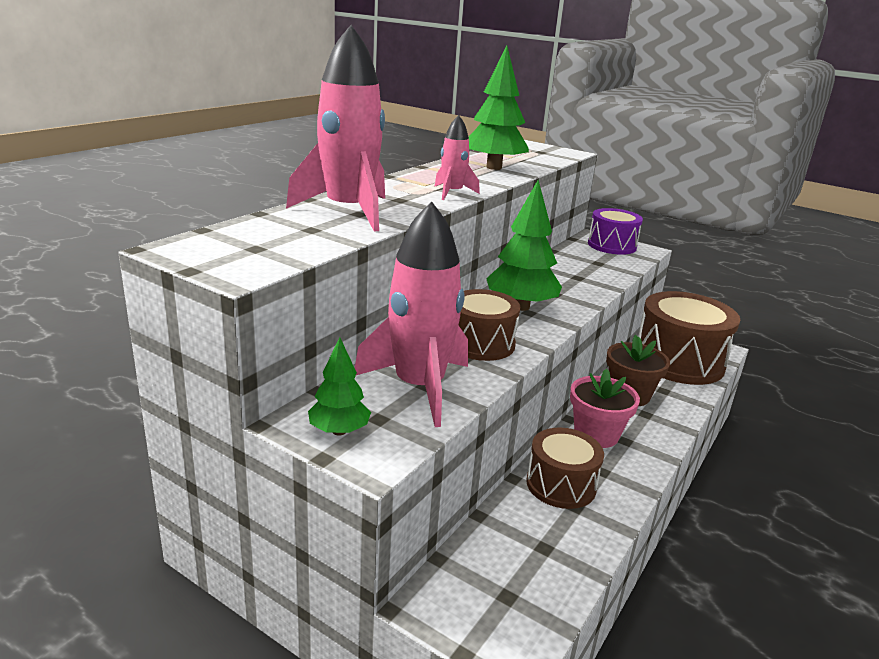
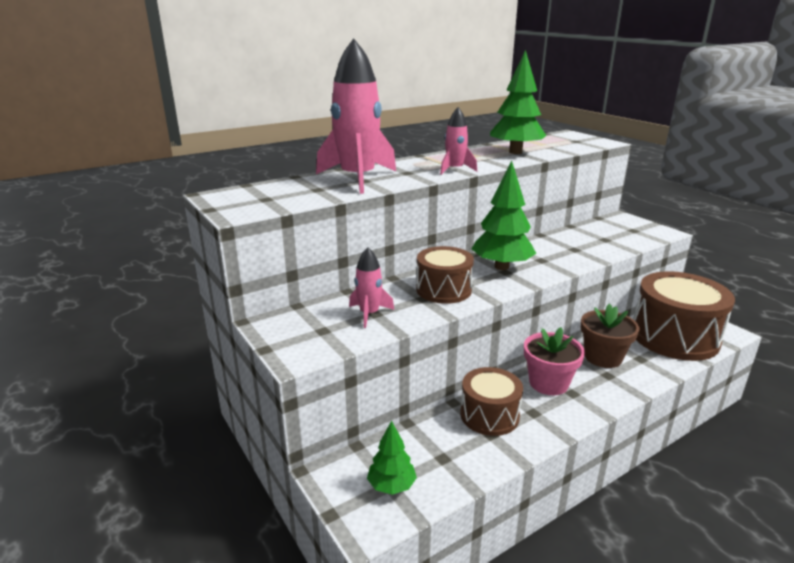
camera: 25 degrees right, 0 degrees up
(339, 431) = (289, 334): green tree -> green tree (391, 486)
(419, 387) = (369, 314): pink rocket -> pink rocket, size x0.50
(612, 245) = (632, 226): purple drum -> none

